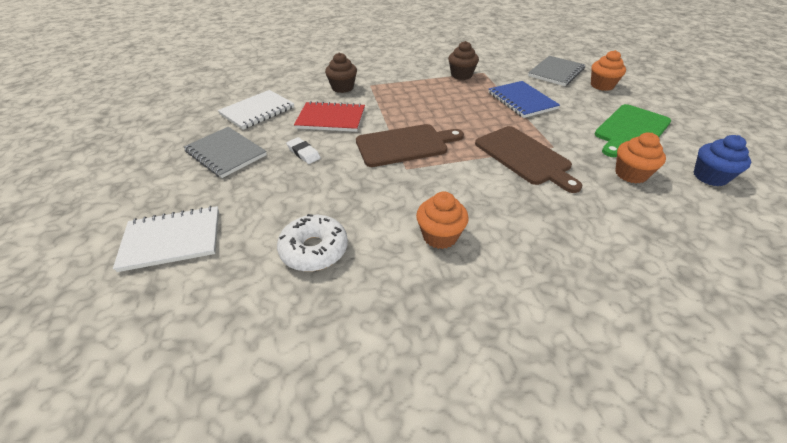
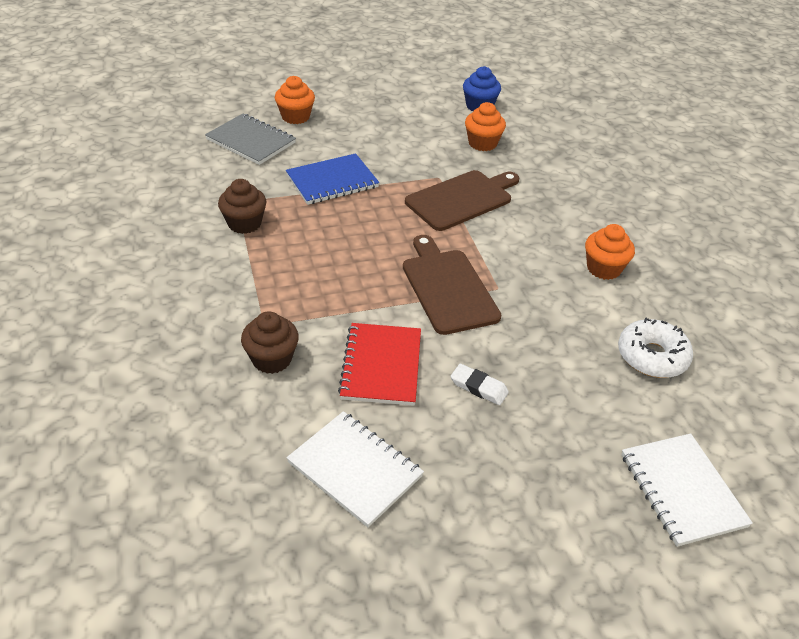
camera: 95 degrees left, 0 degrees up
(226, 153) = (492, 483): grey notebook -> none
(303, 153) = (479, 387): white eraser -> white eraser turned 75 degrees clockwise
(631, 130) = (402, 124): green cutting board -> none

